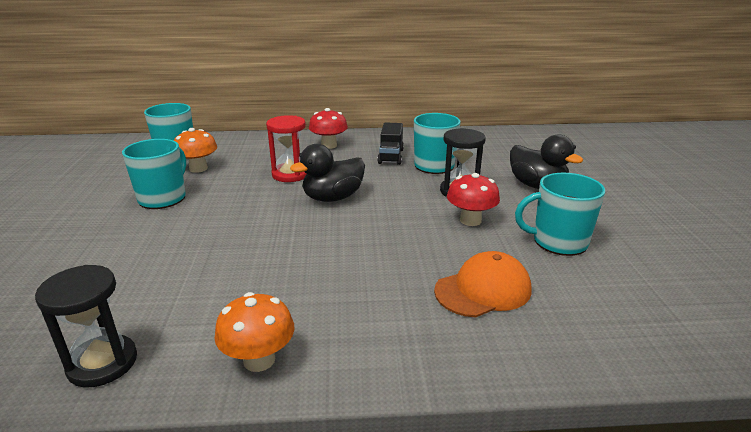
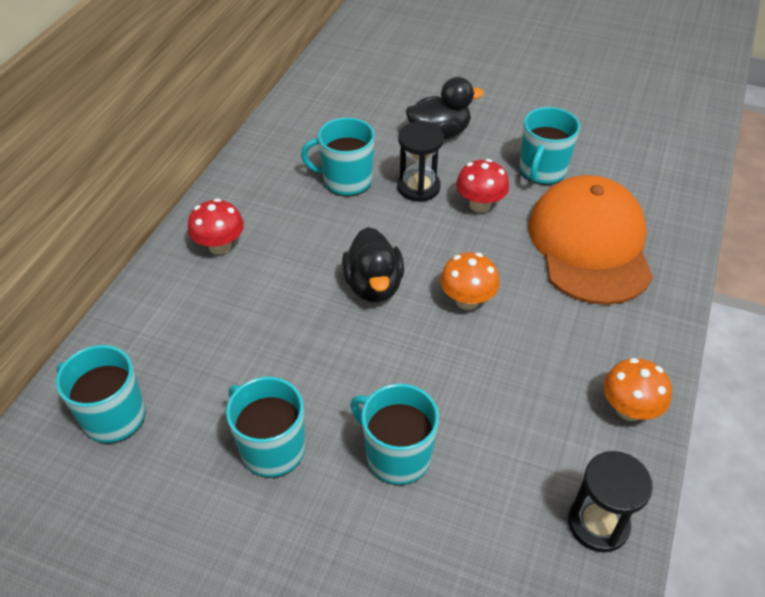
camera: 65 degrees left, 20 degrees up
(166, 242) = (397, 455): none -> turquoise mug
(198, 168) = (197, 397): orange mushroom -> orange mushroom (467, 300)
(290, 174) = (285, 306): red hourglass -> none
(390, 156) = (296, 204): black truck -> none
(483, 290) = (589, 244): orange cap -> orange cap, size x1.82

